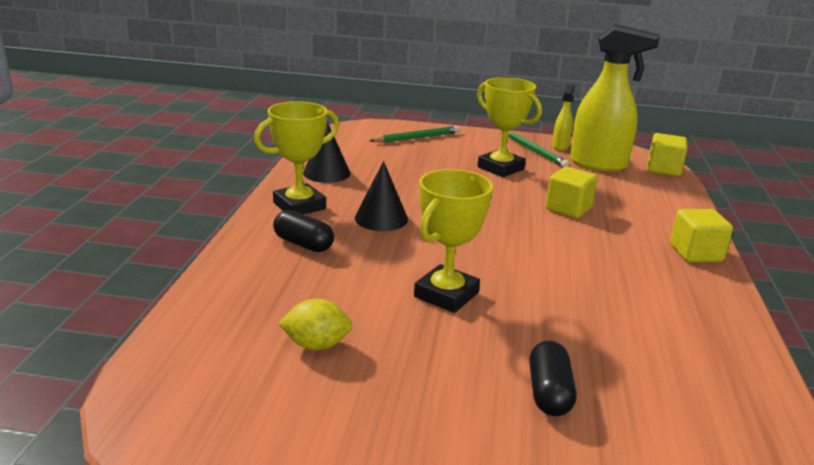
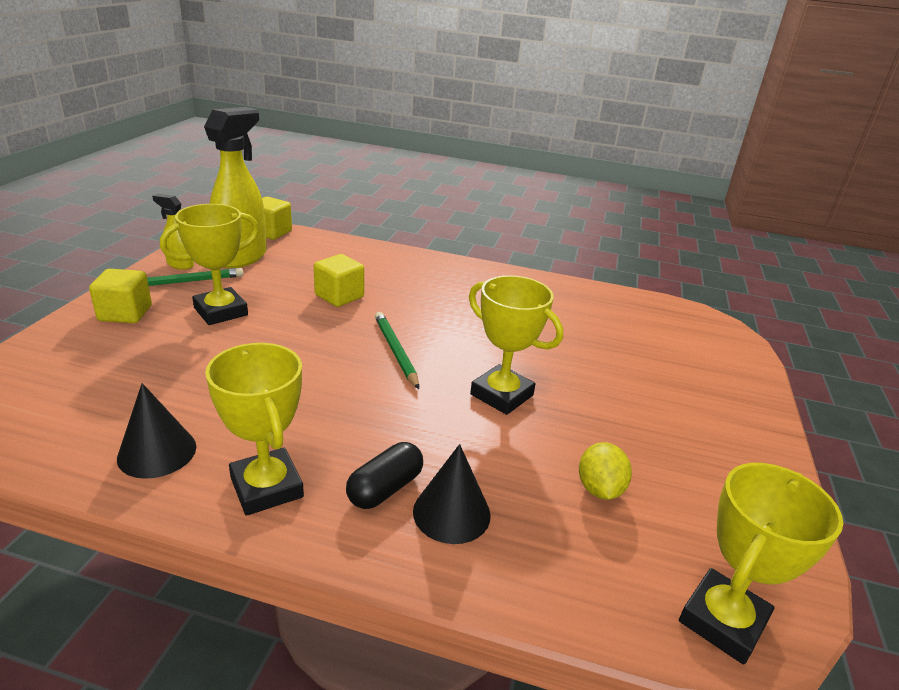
camera: 85 degrees left, 5 degrees up
(156, 398) = (722, 621): none -> yellow trophy
(381, 218) = (328, 416): black cone -> black cone (451, 513)
(417, 138) = (74, 353): green pencil -> green pencil (395, 351)
(549, 393) = (632, 370): black capsule -> none
(695, 253) = (434, 264): yellow cube -> yellow cube (125, 313)

